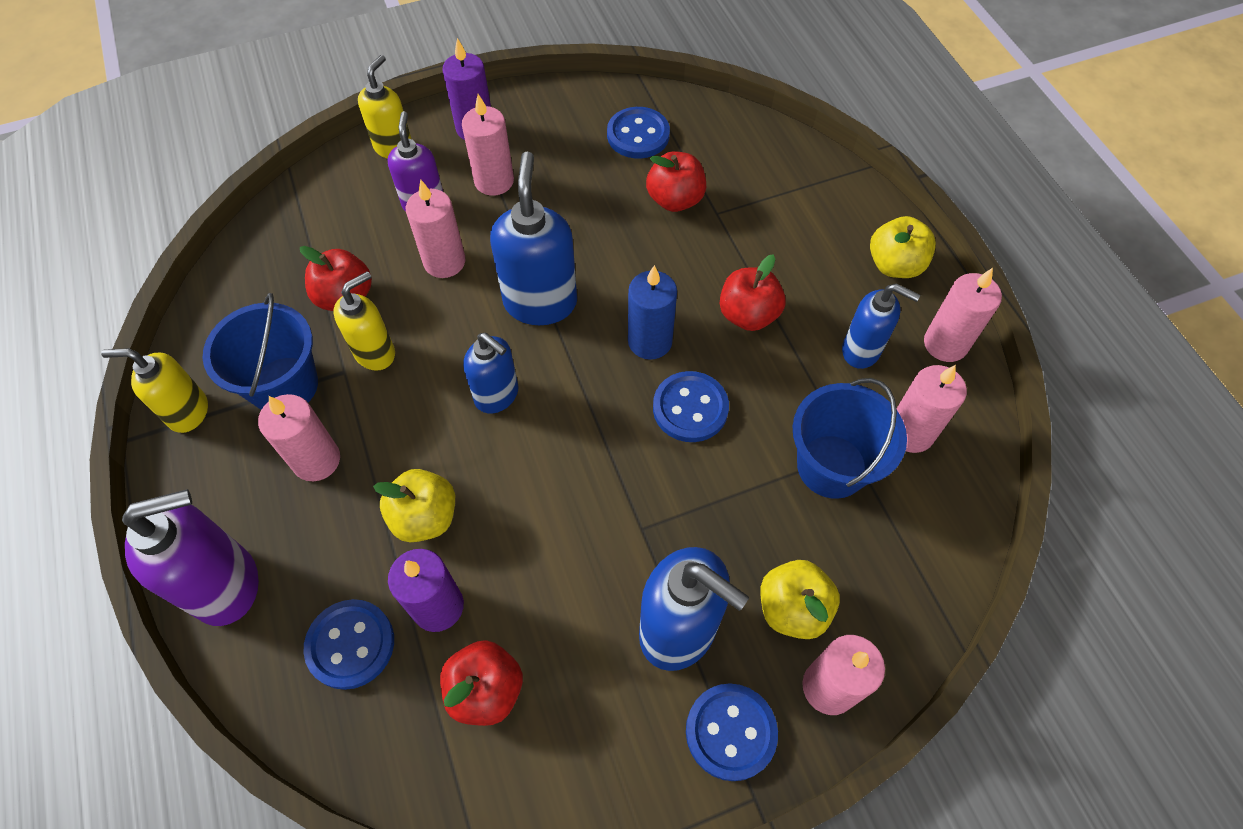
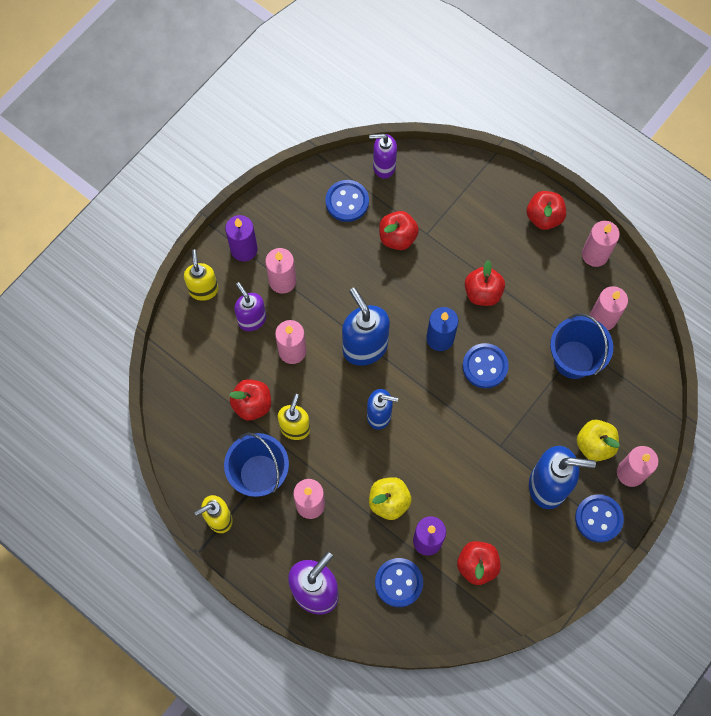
camera: 30 degrees left, 10 degrees up
(711, 119) = (383, 166): none -> purple soap dispenser
(861, 350) = (554, 282): blue soap dispenser -> none
(894, 265) = (544, 217): yellow apple -> red apple

